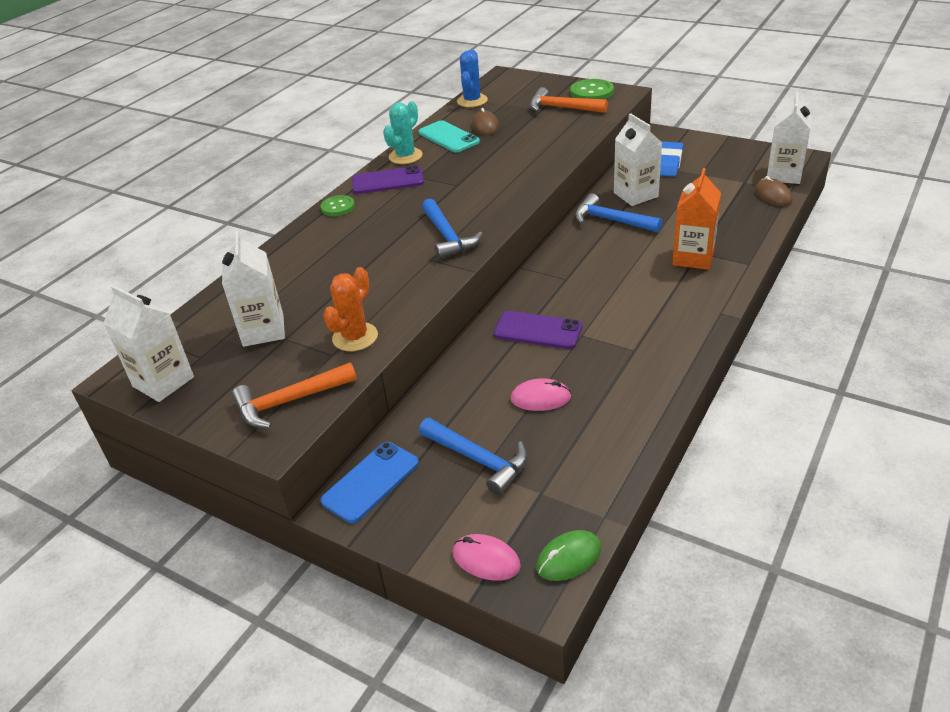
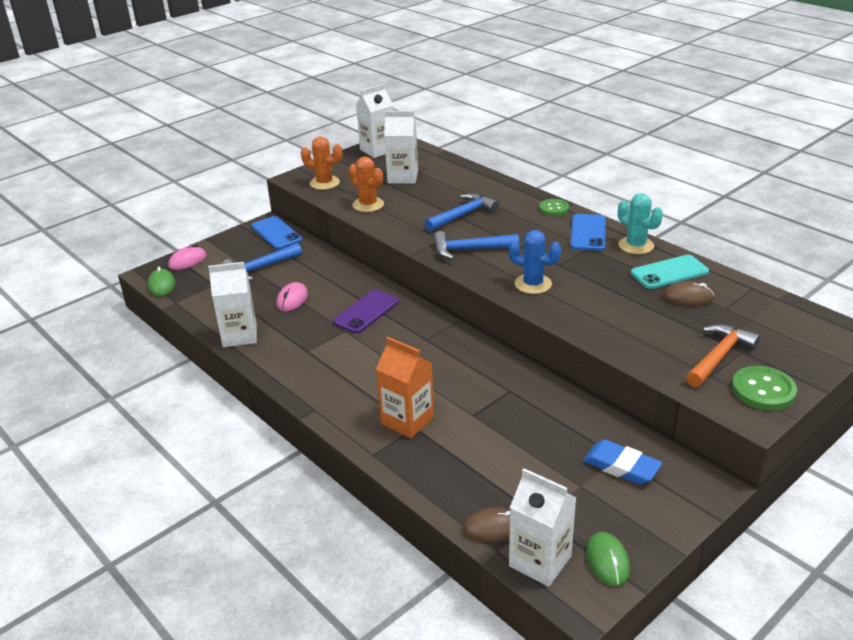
camera: 105 degrees right, 5 degrees down
(289, 401) = (324, 183): orange hammer -> orange cactus
(388, 181) = (588, 233): purple phone -> blue phone
(472, 101) = (766, 299): blue cactus -> blue cactus (533, 284)
(611, 220) = (509, 388): blue hammer -> blue hammer (463, 215)
(635, 195) = (554, 418): white carton -> white carton (239, 335)
(759, 155) = (607, 561): none -> green mouse

